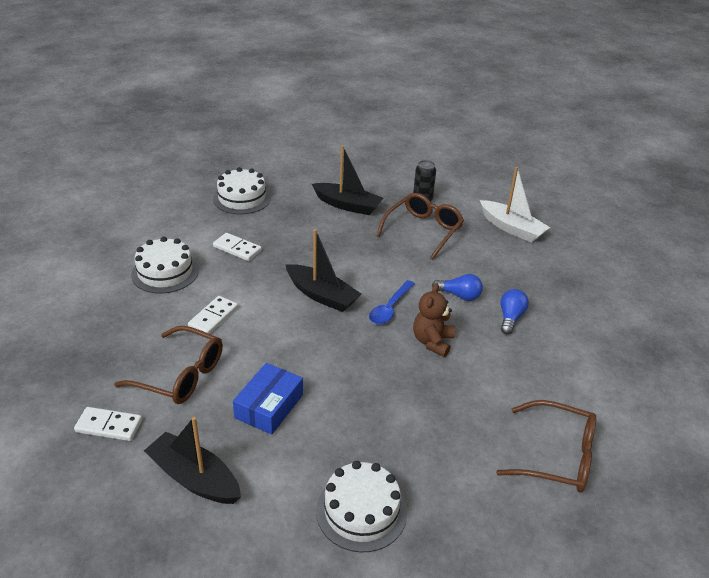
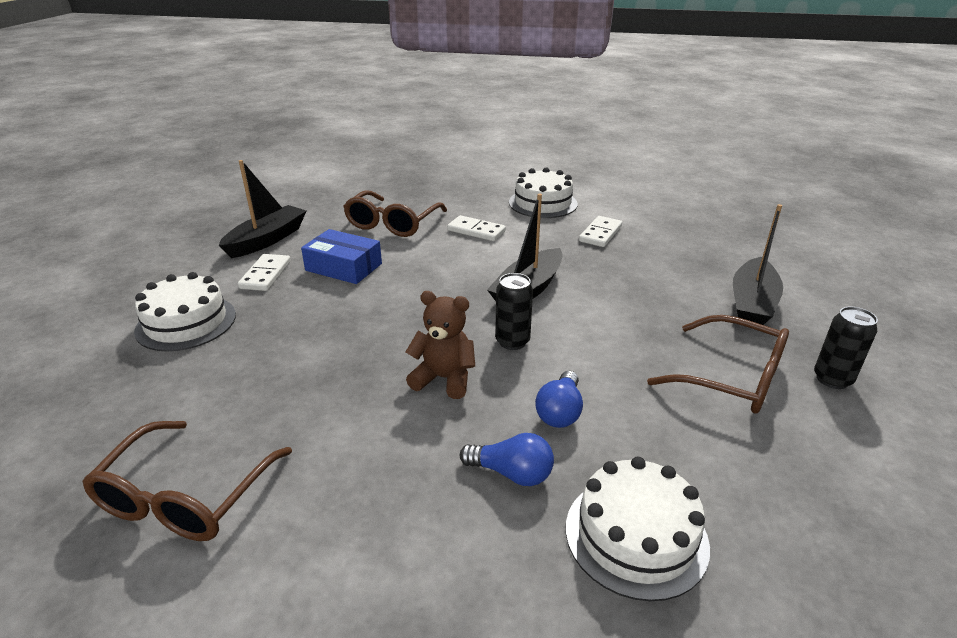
camera: 90 degrees right, 5 degrees down
(109, 426) = (336, 203): white domino -> white domino (266, 275)
(242, 198) = (708, 229): white cake -> white cake (636, 535)
(390, 308) = (512, 341): blue spoon -> black can
(512, 228) = (823, 507): white boat -> none

